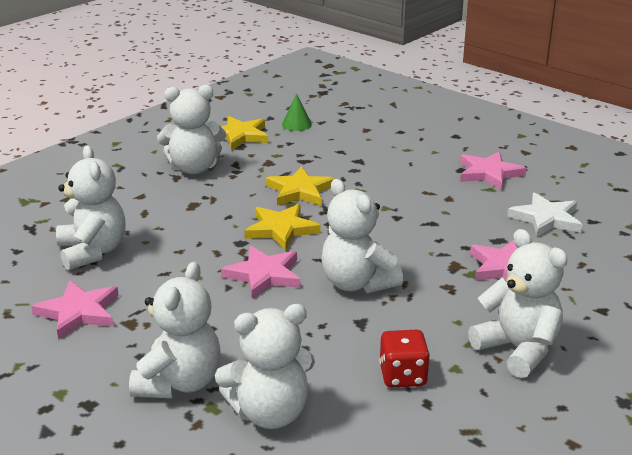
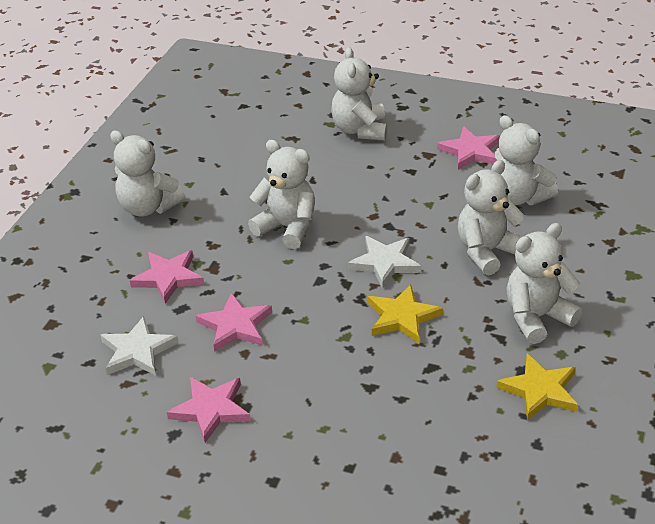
camera: 160 degrees right, 10 degrees up
(264, 275) = (365, 215): pink star -> pink star (235, 326)
(270, 413) = (293, 129): white teddy bear -> white teddy bear (487, 252)
(281, 229) = (385, 263): yellow star -> white star
(296, 124) = (491, 439): green cone -> none
(403, 376) = (222, 169): red dice -> none

